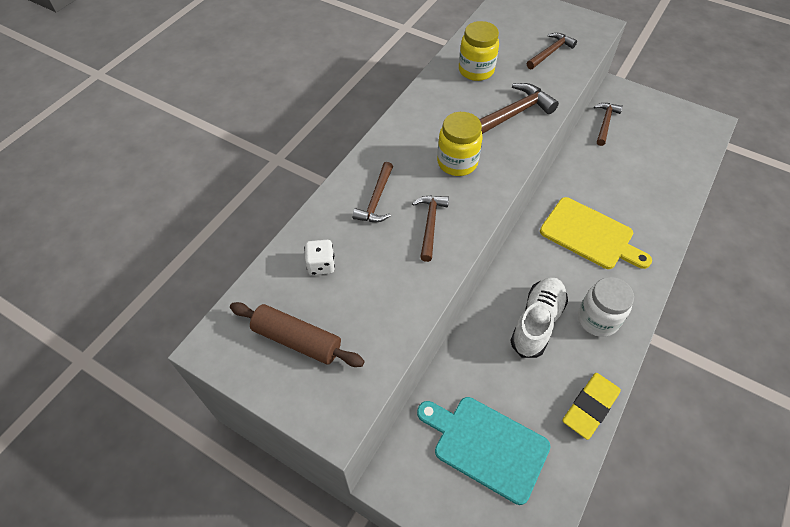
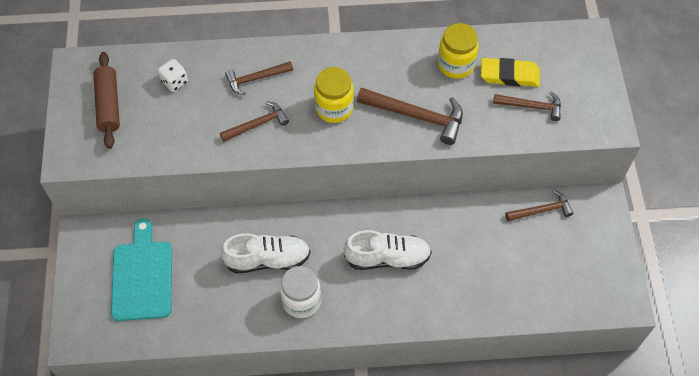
camera: 55 degrees right, 5 degrees up
(590, 235) = (387, 258): yellow cutting board -> white shoe
(590, 407) = (217, 329): yellow eraser -> yellow eraser (509, 75)

